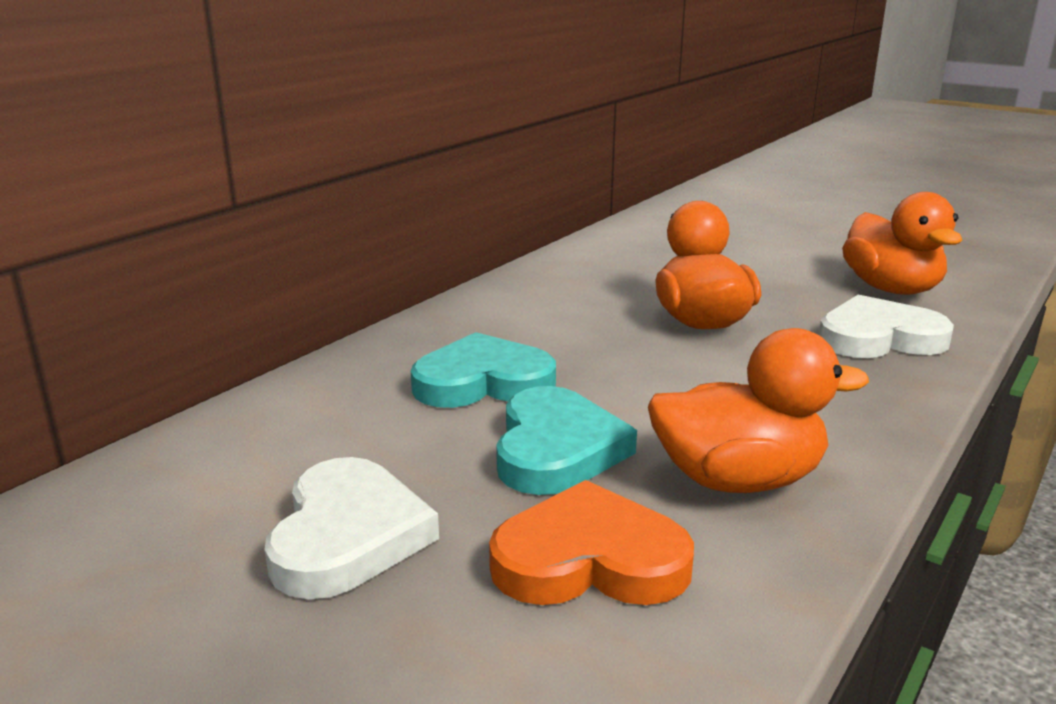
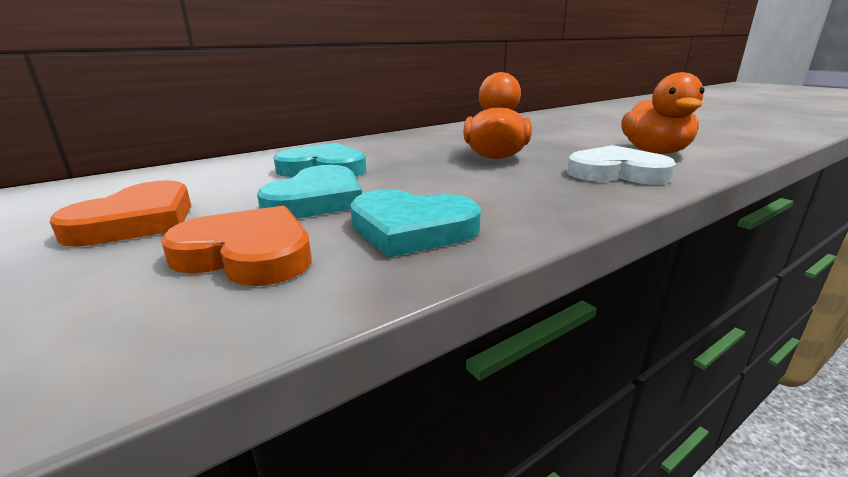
camera: 20 degrees right, 0 degrees up
(348, 536) = (137, 221): white heart -> orange heart
(738, 480) = (411, 229): orange duck -> turquoise heart

